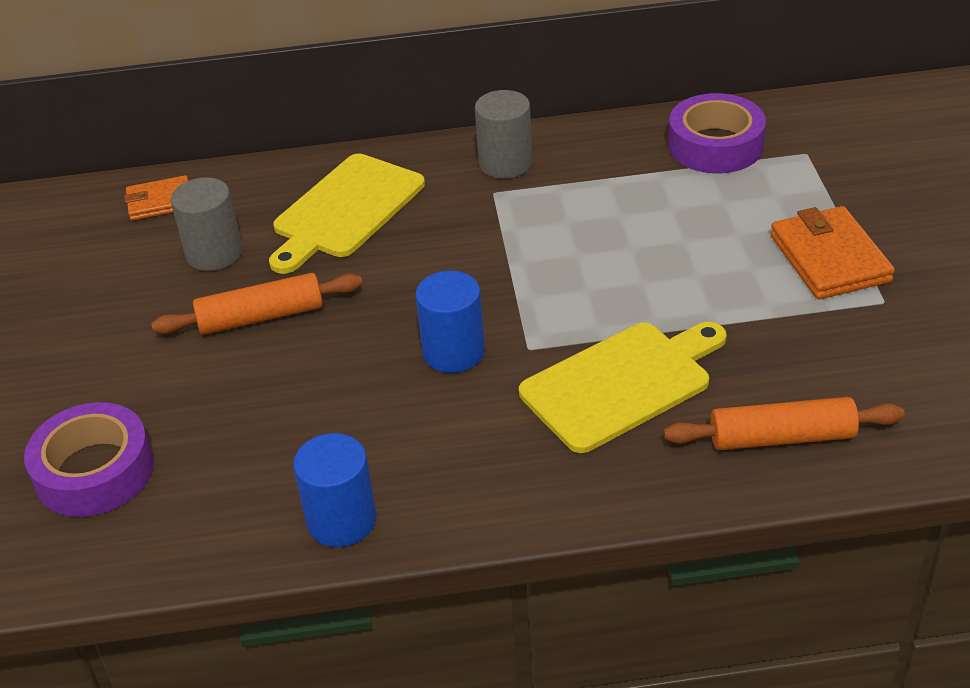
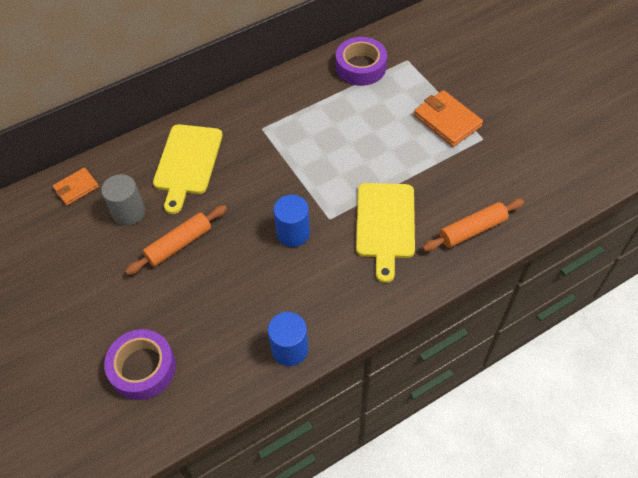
camera: 25 degrees left, 15 degrees up
(505, 163) = (258, 108): grey cylinder -> none
(622, 383) = (385, 224): yellow cutting board -> yellow cutting board turned 150 degrees clockwise

